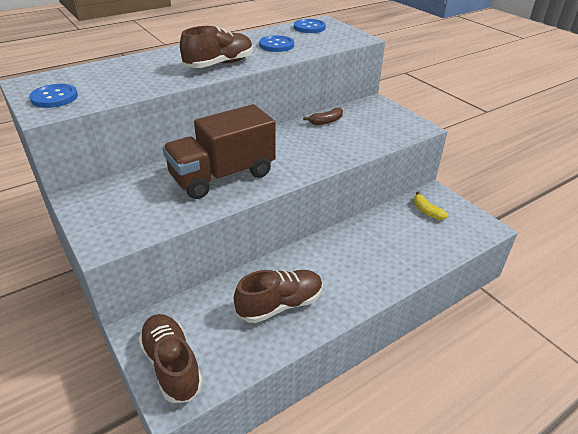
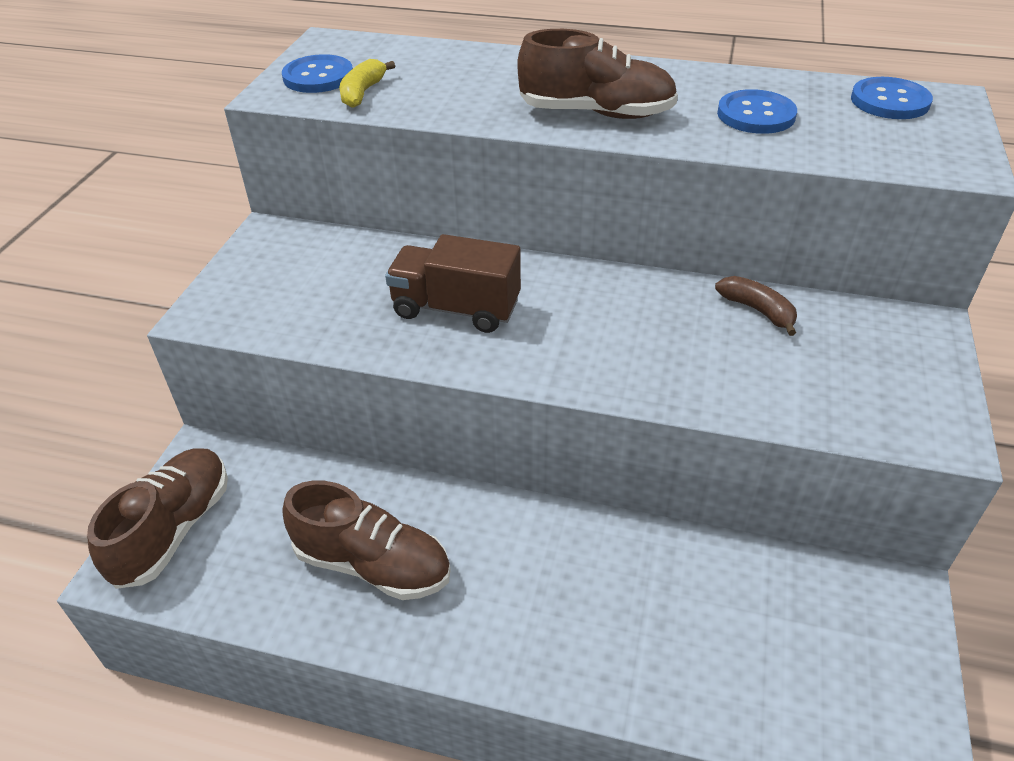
camera: 50 degrees right, 5 degrees up
(222, 176) = (456, 309): brown truck -> brown truck, size x0.66
(326, 121) = (757, 310): brown banana -> brown banana turned 150 degrees counterclockwise
(427, 211) = (824, 616): yellow banana -> yellow banana (362, 93)

